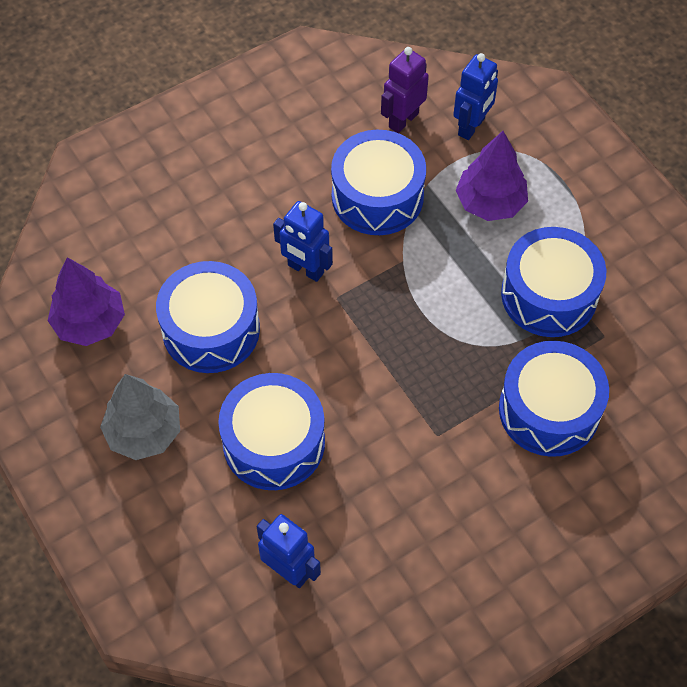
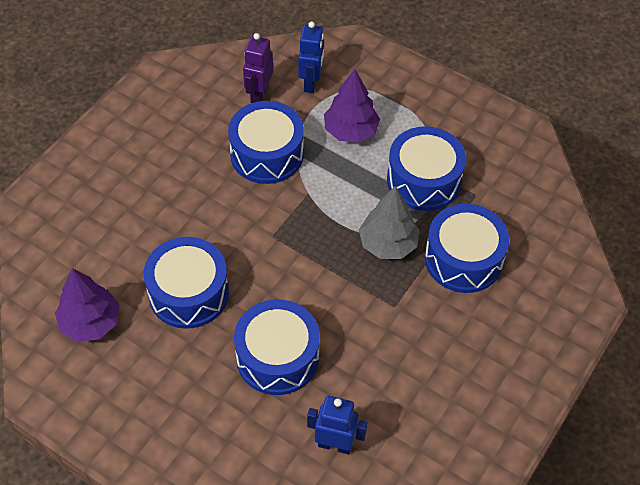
camera: 25 degrees left, 5 degrees down
(144, 432) = (174, 388): grey tree -> grey tree (387, 244)
(305, 269) = (239, 224): blue robot -> none

